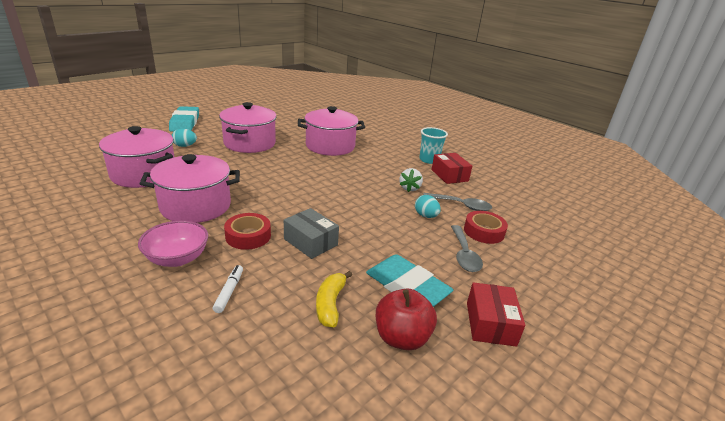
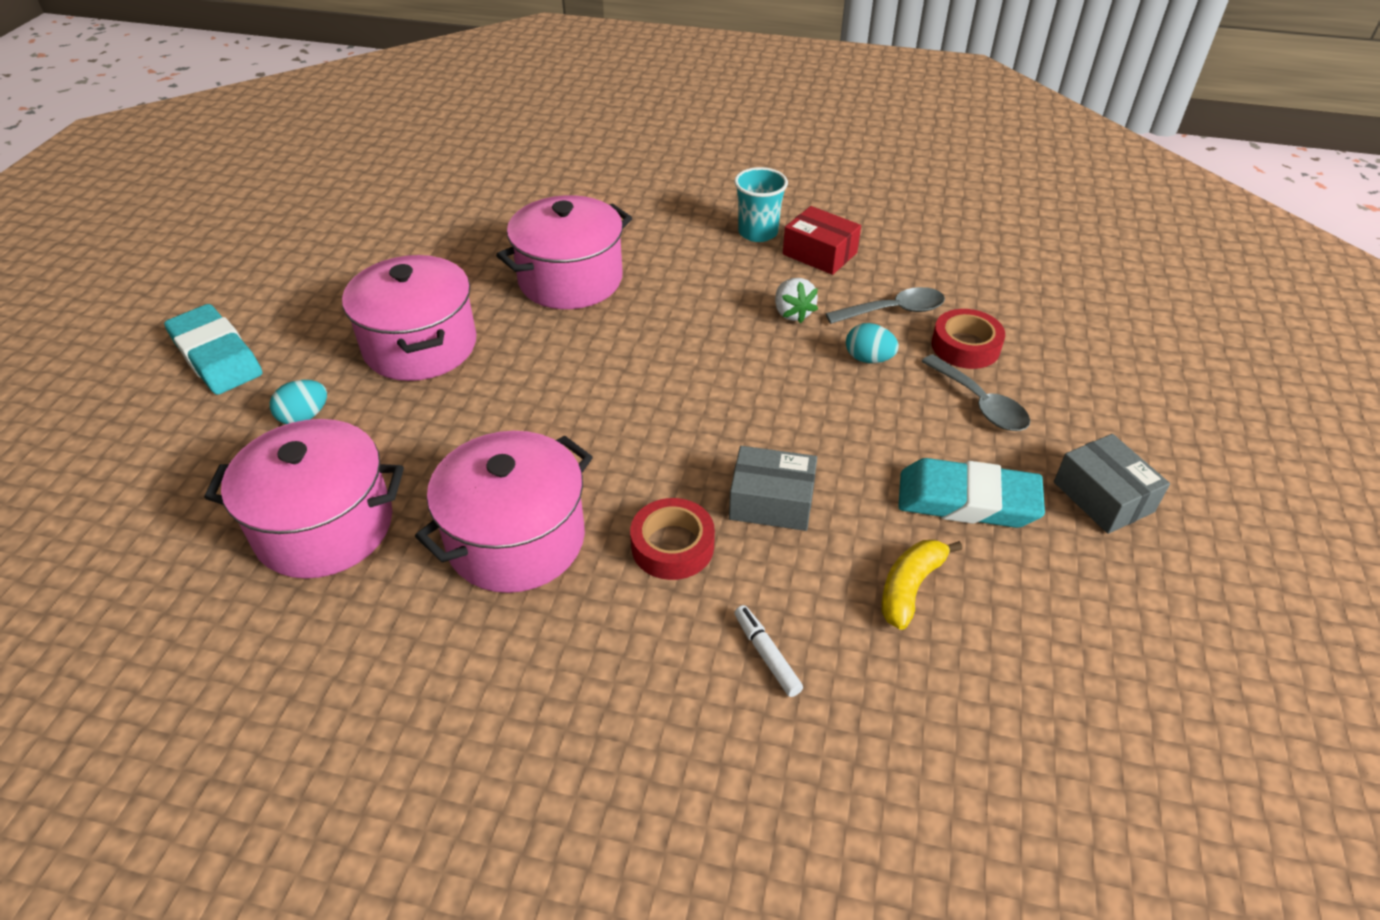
camera: 30 degrees left, 15 degrees up
(177, 258) = (623, 651): pink bowl -> none
(330, 304) = (910, 587): yellow banana -> yellow banana turned 60 degrees clockwise
(401, 337) = (1036, 581): red apple -> none
(490, 323) = (1103, 497): red box -> grey box

